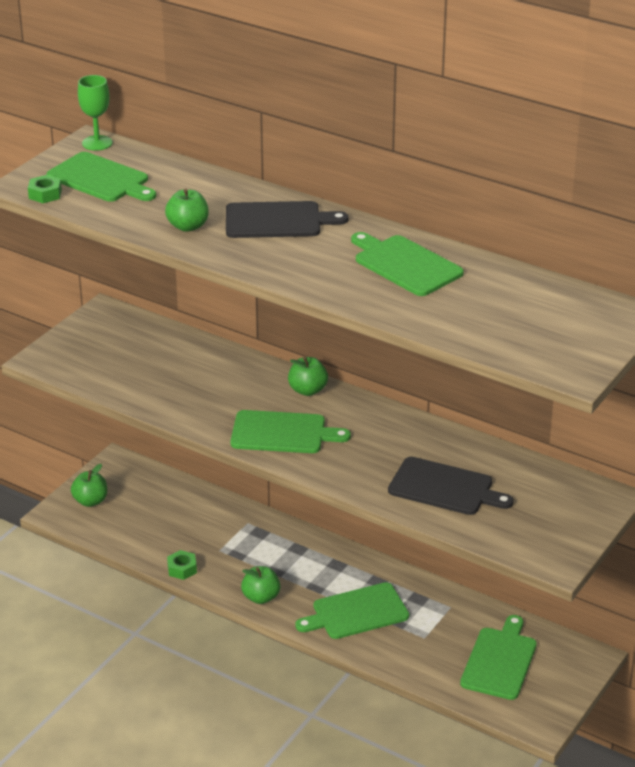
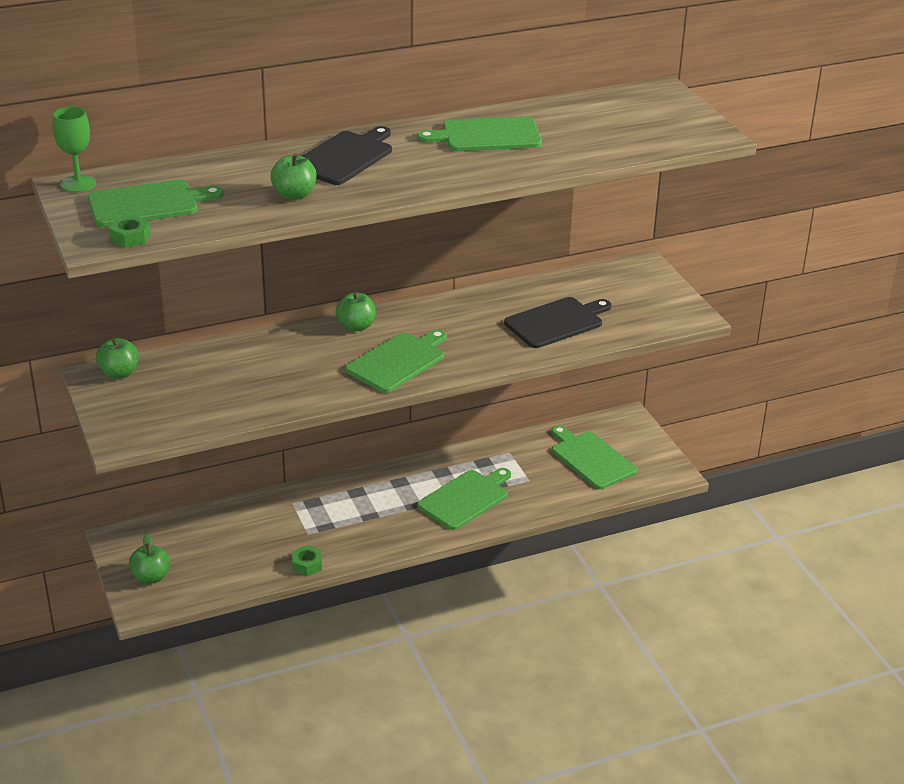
camera: 55 degrees left, 0 degrees up
(261, 597) = (392, 538): green apple -> green apple (119, 373)
(356, 612) = (465, 498): green cutting board -> green cutting board turned 150 degrees counterclockwise

